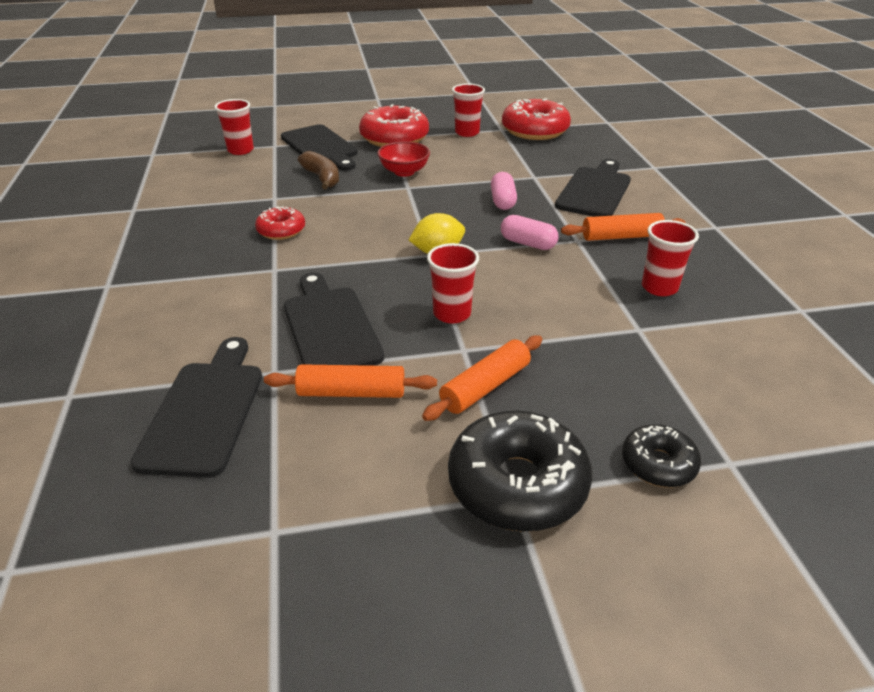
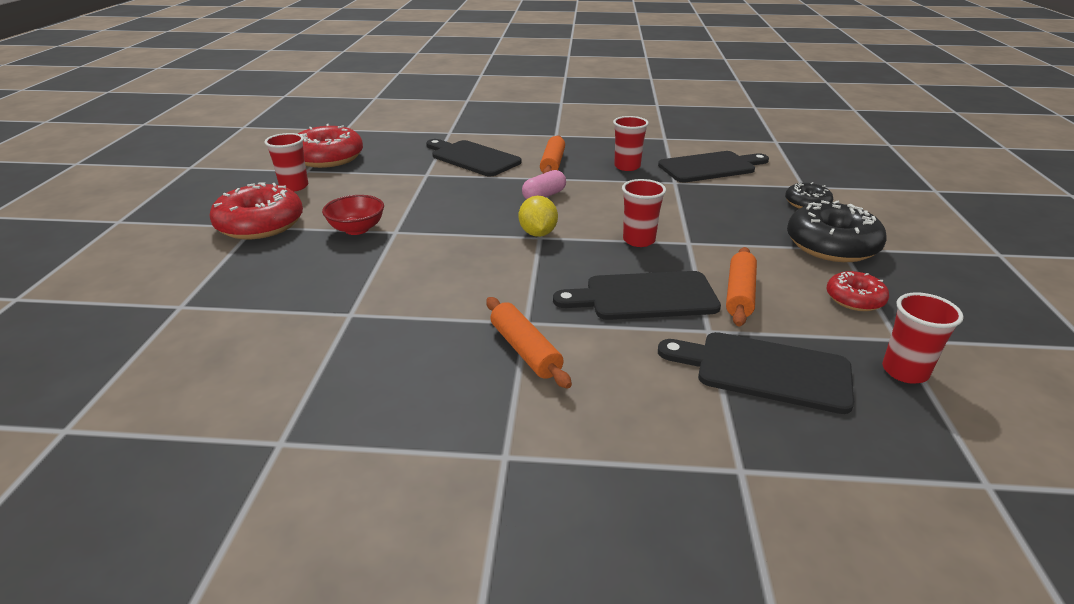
camera: 75 degrees left, 5 degrees down
(240, 150) = (162, 335): red cup -> red cup (904, 371)
(281, 230) = (440, 313): red donut -> red donut (854, 299)
(320, 147) = (229, 272): black cutting board -> black cutting board (710, 167)
(322, 178) = (324, 278): brown banana -> none
(485, 386) = (734, 241): orange rolling pin -> orange rolling pin (525, 350)
(503, 201) = (462, 193): pink capsule -> none

